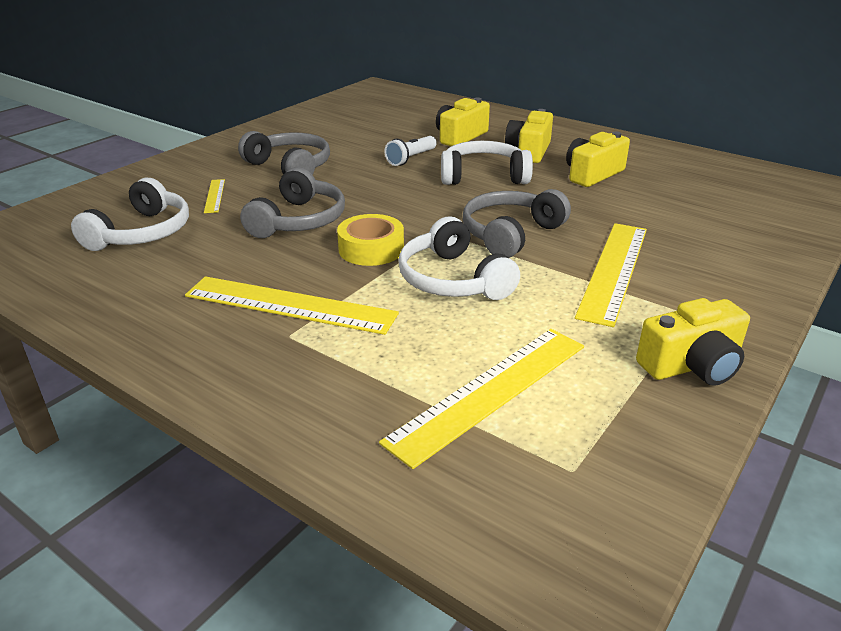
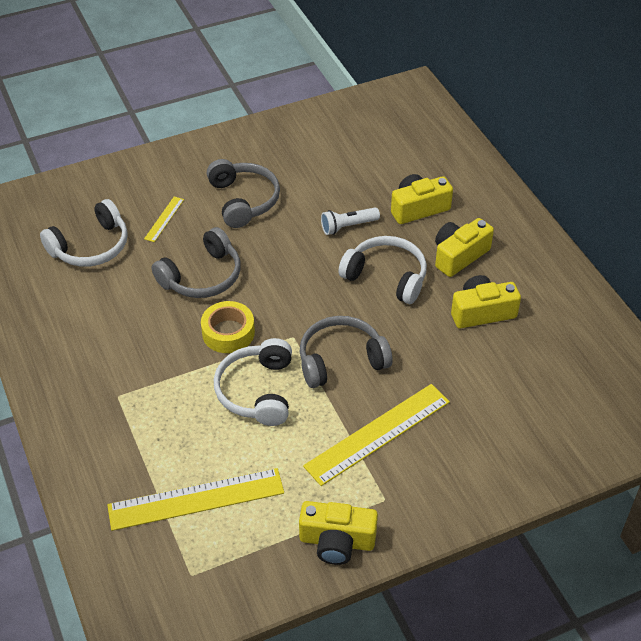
camera: 30 degrees right, 15 degrees up
(289, 305) = (136, 368): yellow ruler -> none

